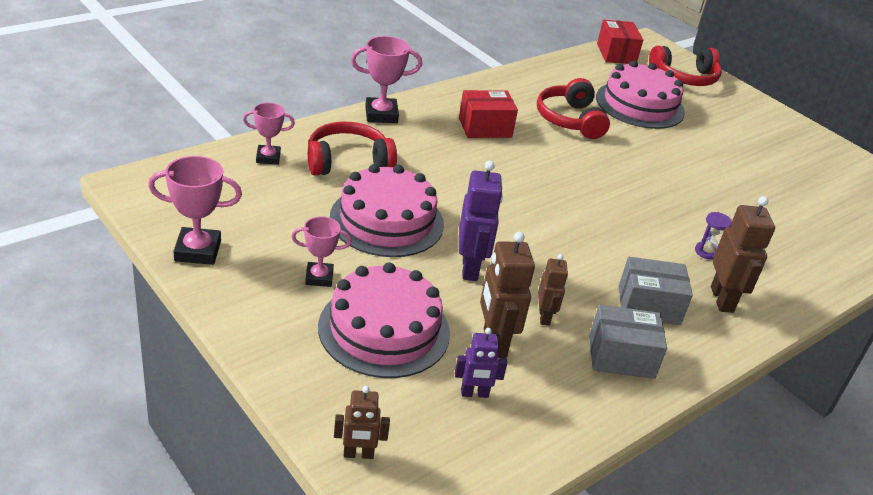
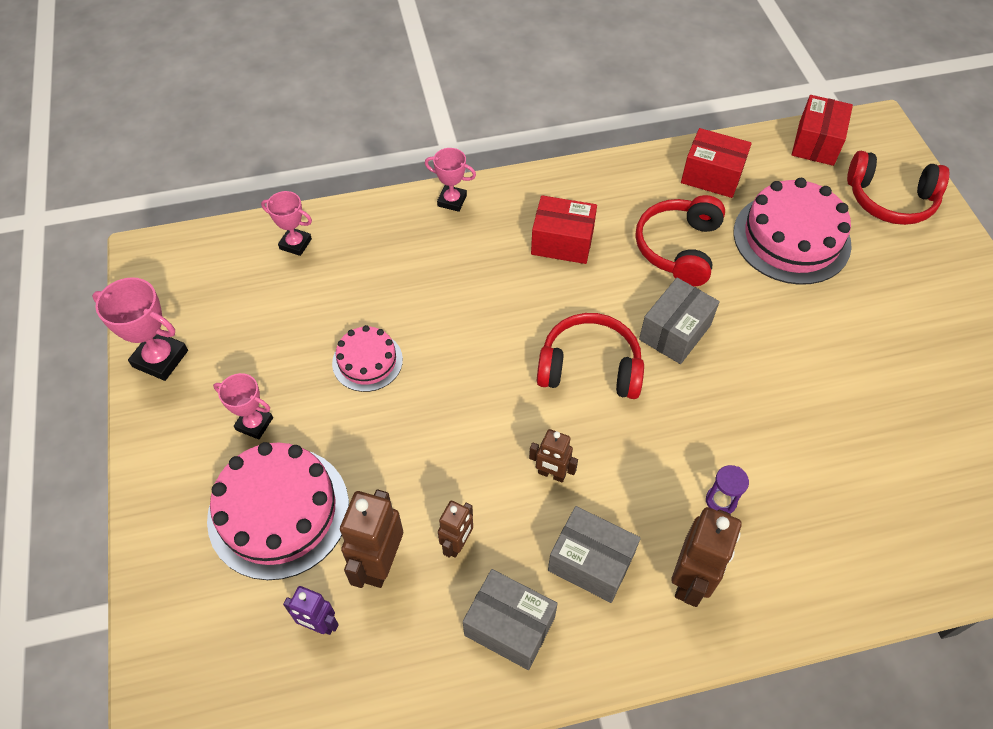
camera: 30 degrees right, 20 degrees up
(348, 162) = (374, 266): red headphones -> red headphones (589, 367)
(358, 454) = (165, 662): brown robot -> brown robot (551, 474)
(381, 115) = (452, 201): pink trophy -> pink trophy, size x0.66
(387, 220) = (367, 361): pink cake -> pink cake, size x0.55
(470, 268) = (417, 452): purple robot -> none
(561, 78) = (711, 176): none -> red box
(604, 166) = (675, 332): none -> grey box

